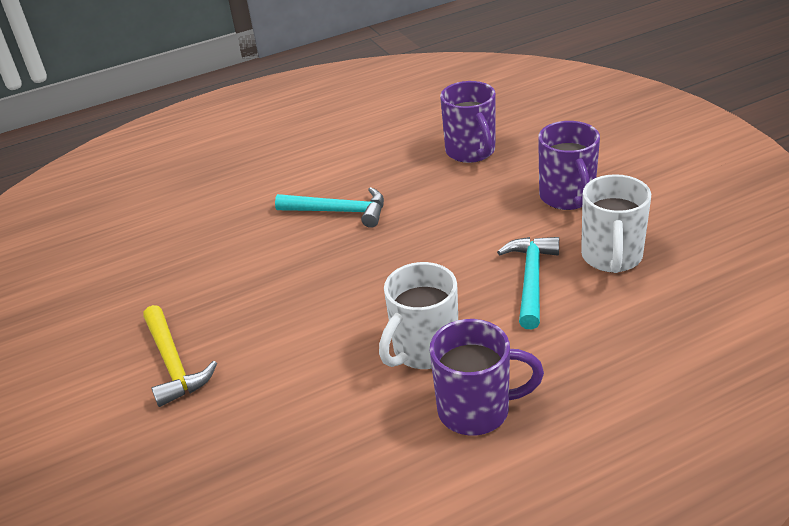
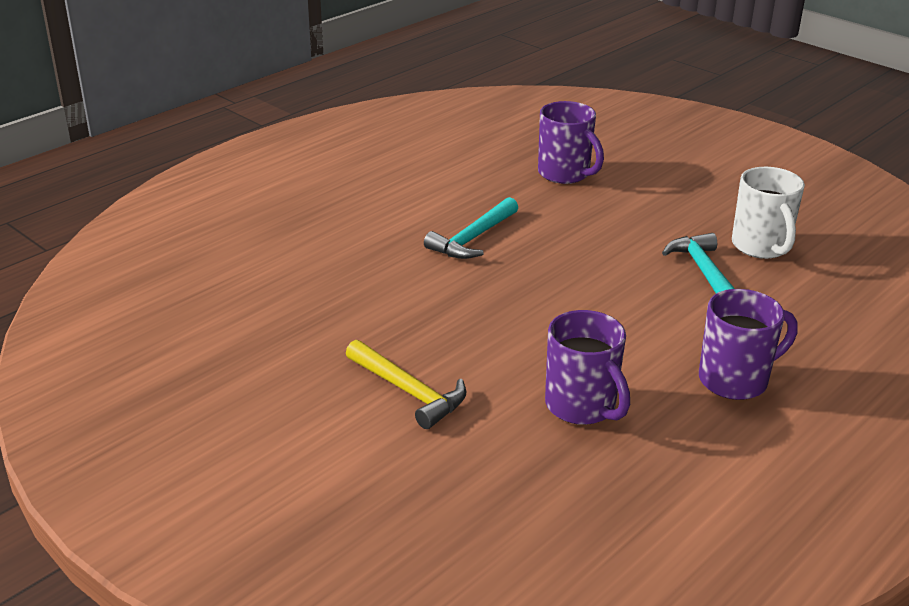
camera: 25 degrees left, 5 degrees down
(339, 211) = (473, 238): turquoise hammer -> turquoise hammer turned 135 degrees clockwise
(424, 350) = (651, 342): white mug -> none
(567, 197) = (686, 203): purple mug -> purple mug (582, 407)

